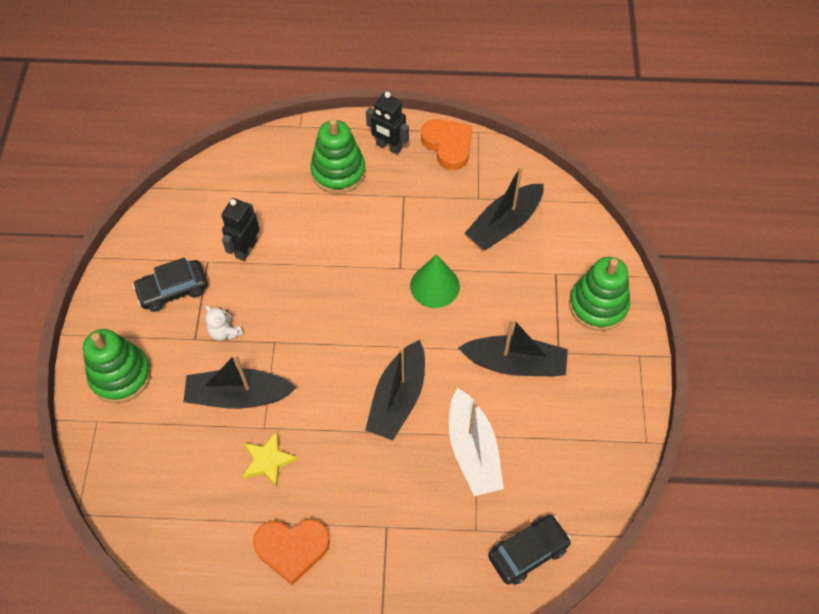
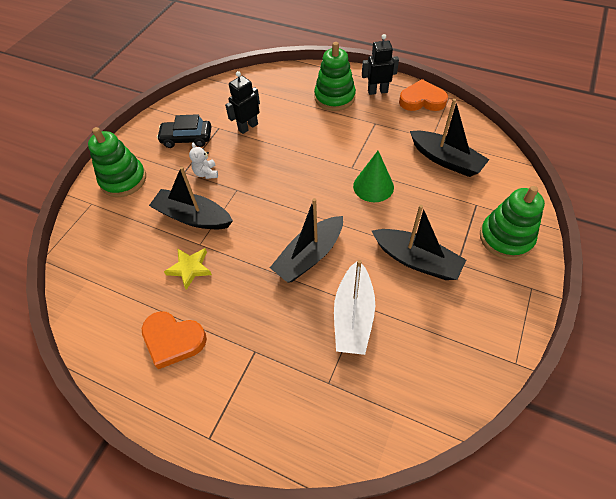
camera: 25 degrees right, 5 degrees down
(388, 147) = (377, 91): black robot -> black robot turned 120 degrees clockwise
(448, 145) = (422, 100): orange heart -> orange heart turned 75 degrees counterclockwise
(504, 224) = (446, 160): black boat -> black boat turned 120 degrees counterclockwise
(528, 552) = (367, 420): black car -> none

